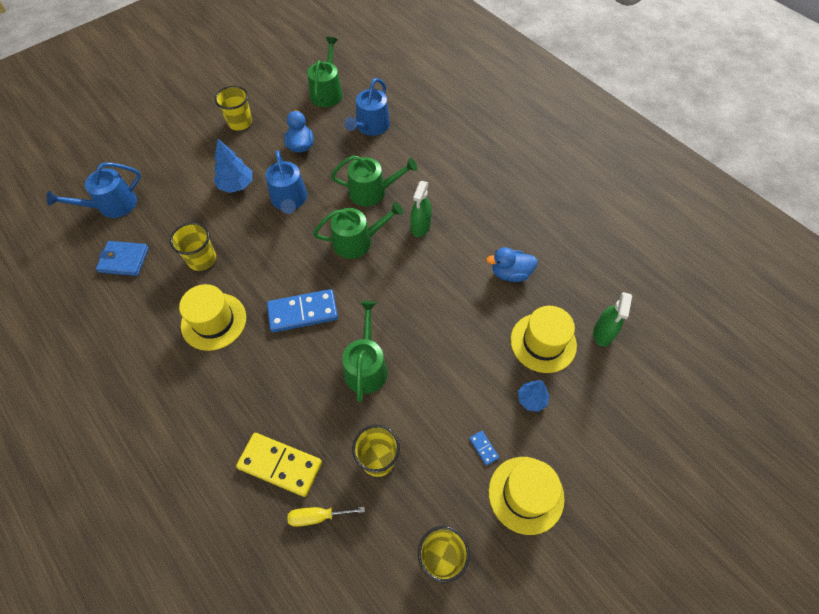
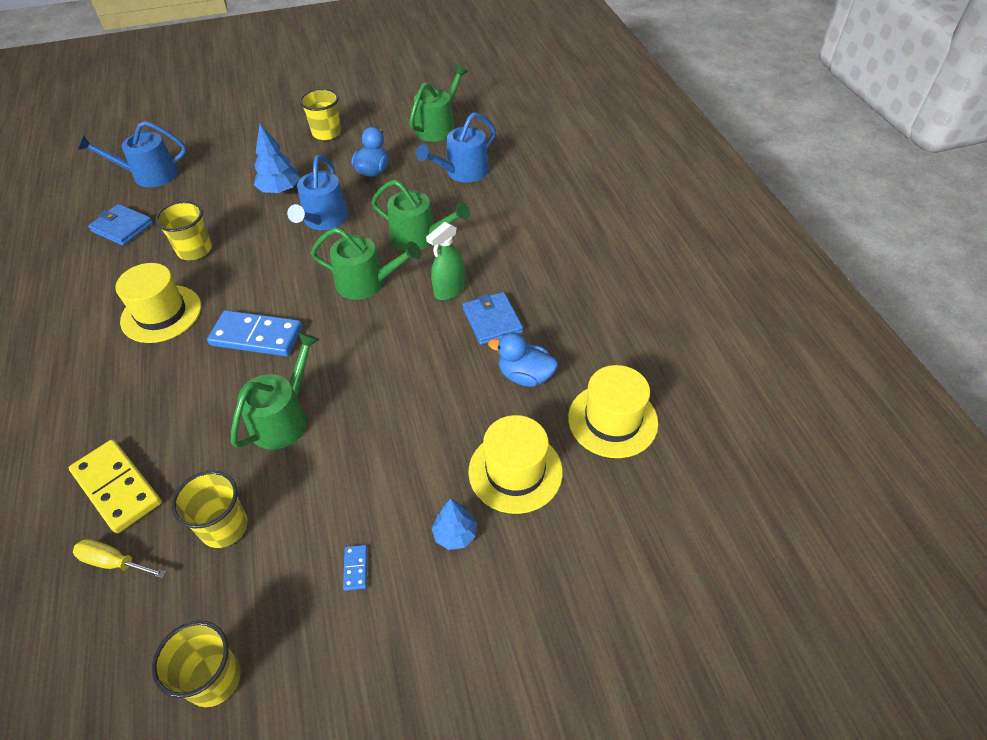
camera: 25 degrees right, 10 degrees down
(464, 240) = (492, 321): none -> blue wallet
(526, 494) = (370, 650): yellow hat -> yellow hat (612, 420)
(603, 333) = (604, 490): green spray bottle -> none

